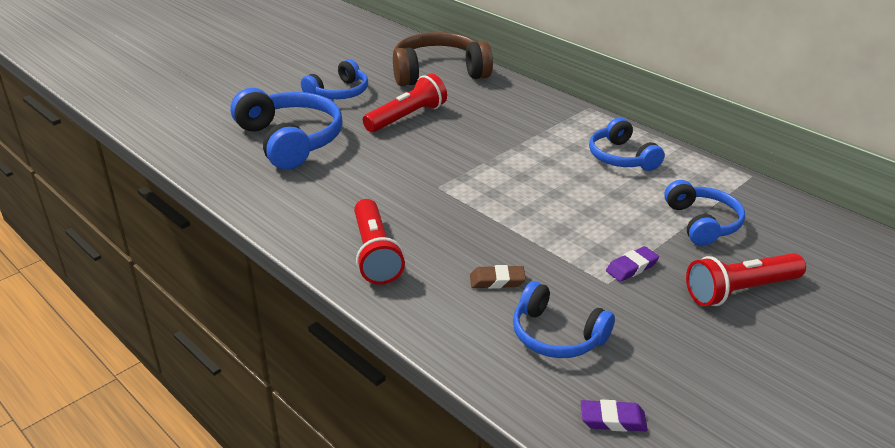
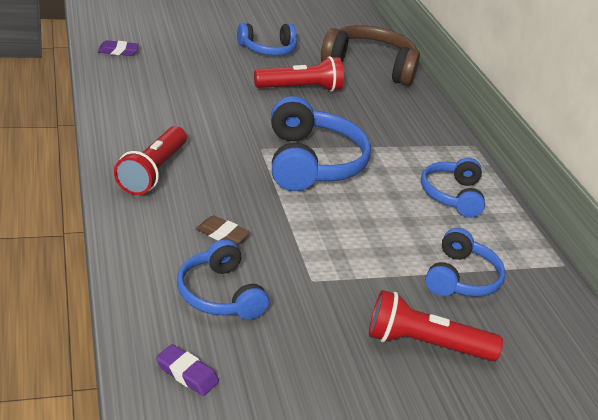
camera: 25 degrees right, 0 degrees up
(290, 140) = (188, 68): blue headphones -> blue headphones (311, 162)
(631, 267) = (348, 279): purple eraser -> purple eraser (118, 51)

